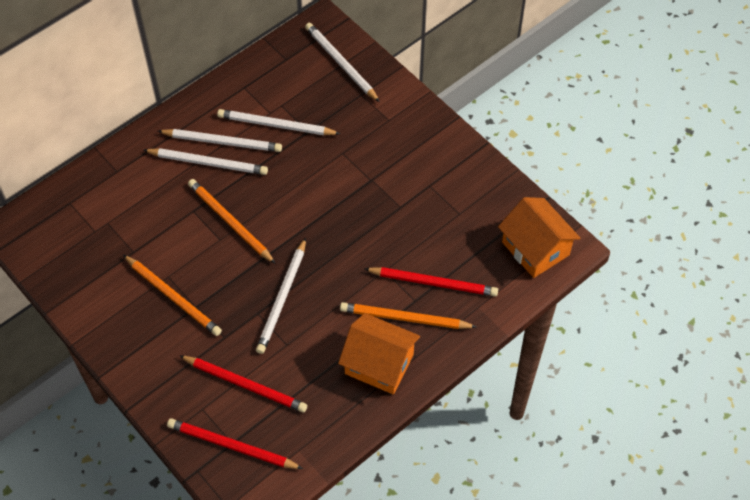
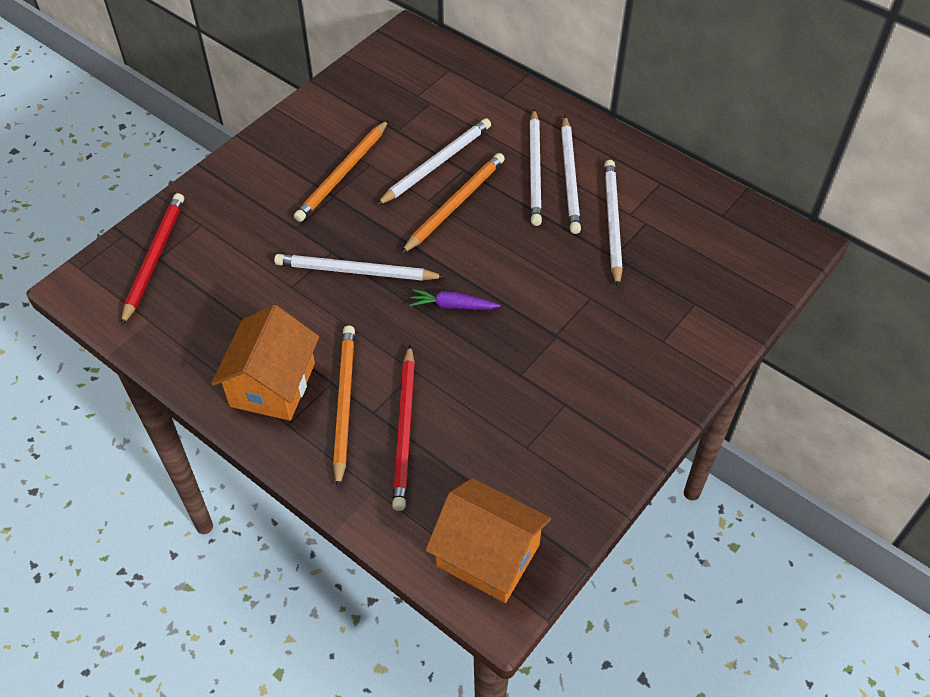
camera: 80 degrees right, 5 degrees down
(245, 384) = (234, 257): red pencil -> none
(331, 238) = (453, 306): none -> purple carrot
(341, 63) = (739, 273): white pencil -> white pencil (436, 164)
(535, 248) = (488, 555): orange house -> orange house turned 75 degrees clockwise

